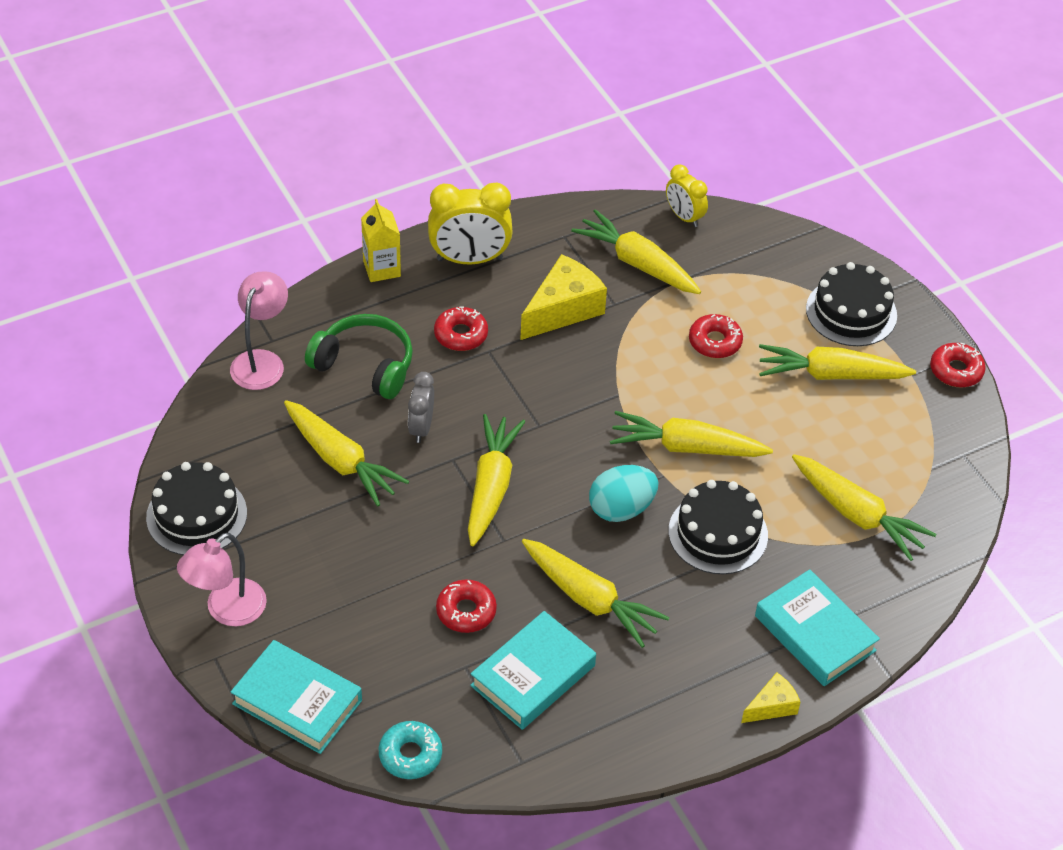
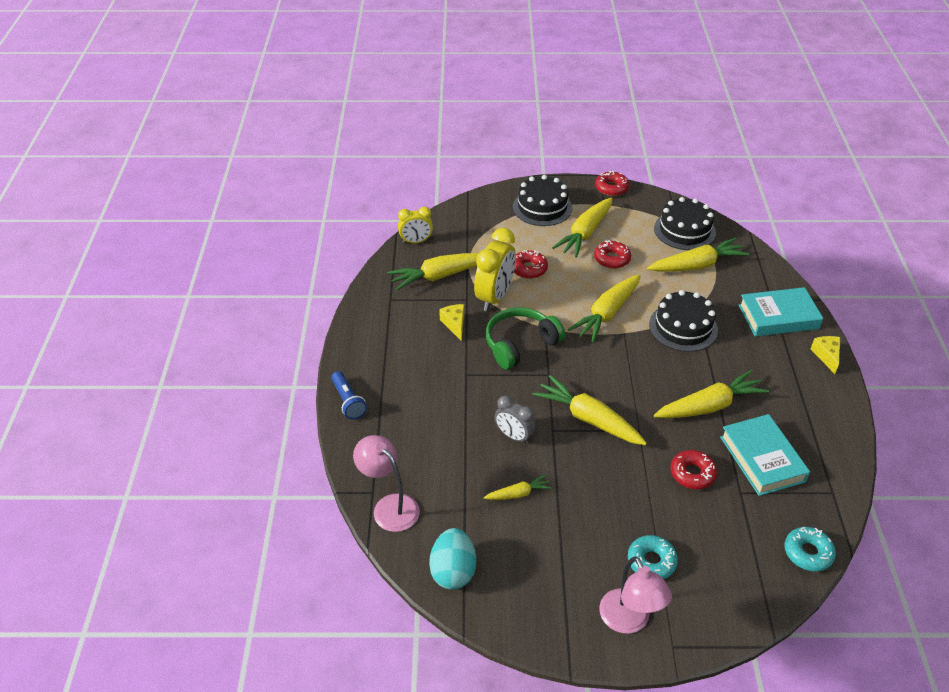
camera: 60 degrees left, 5 degrees down
(196, 515) = (522, 607): black cake -> black cake (684, 230)
(297, 702) = (736, 605): turquoise book -> none
(315, 608) = (651, 561): none -> turquoise donut
(341, 461) = (519, 493): yellow carrot -> yellow carrot, size x0.52
(365, 365) = (435, 445): green headphones -> green headphones (520, 344)
(382, 268) = (348, 401): yellow carton -> blue flashlight
(461, 334) = (441, 383): red donut -> red donut (612, 259)
(469, 259) = (375, 352): yellow clock -> yellow clock (494, 297)
(563, 309) = (454, 324): yellow cheese -> yellow cheese, size x0.54
(621, 509) = (641, 362): turquoise egg -> turquoise egg (453, 571)

